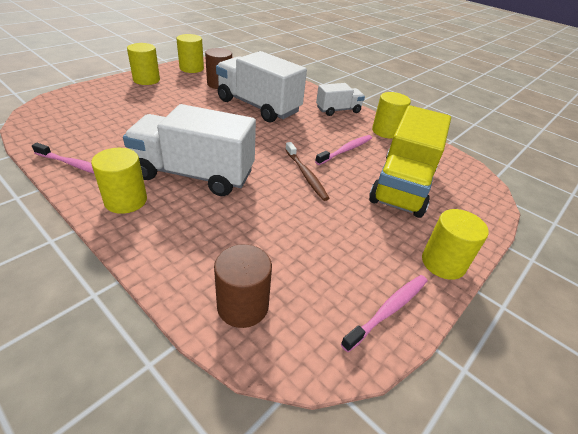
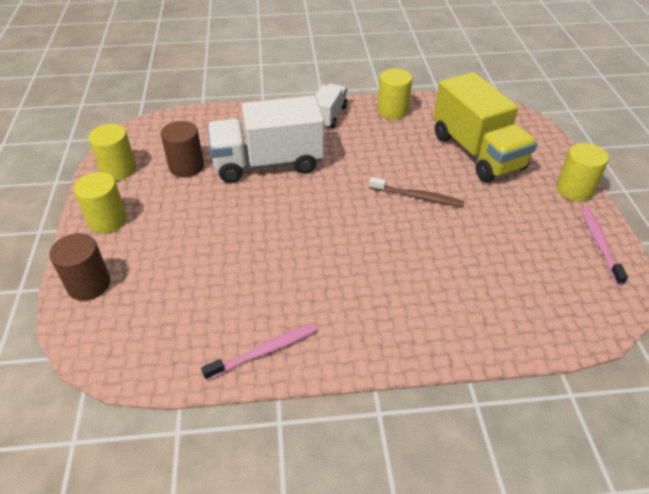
camera: 45 degrees left, 5 degrees up
(126, 200) = (362, 334): yellow cylinder -> none
(194, 174) = (356, 268): white truck -> none
(243, 306) = (550, 316): brown cylinder -> brown cylinder (89, 284)
(346, 150) = (401, 152): pink toothbrush -> none

